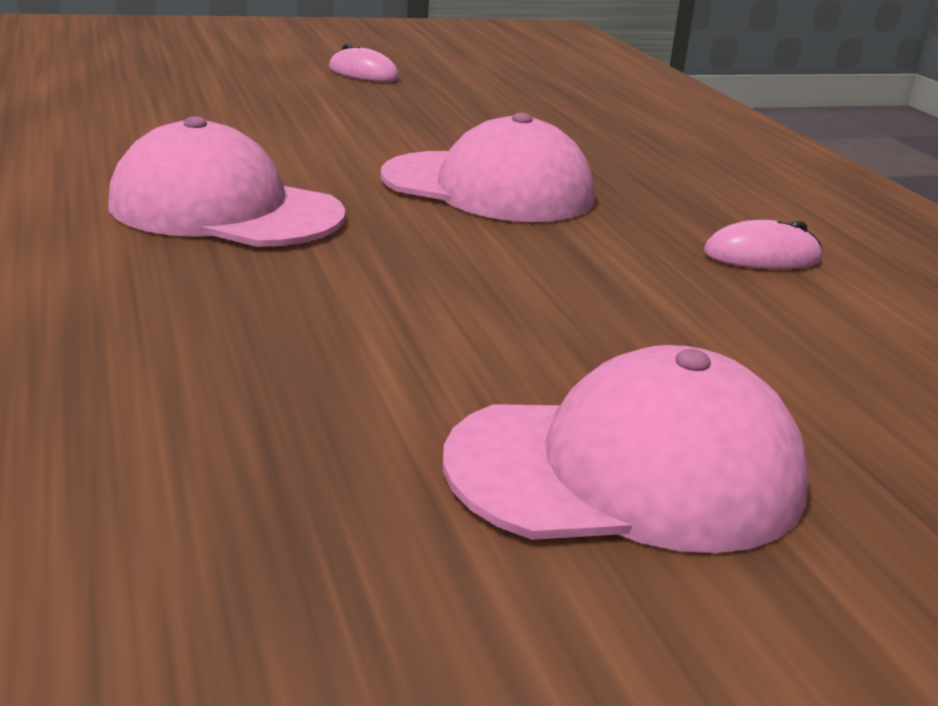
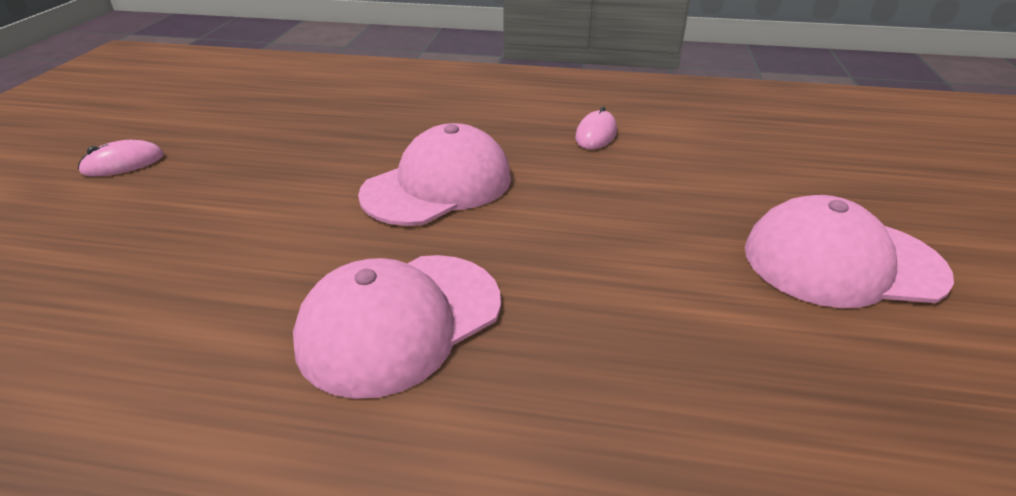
camera: 60 degrees left, 10 degrees up
(627, 472) = (841, 262): pink cap -> pink cap turned 105 degrees counterclockwise

